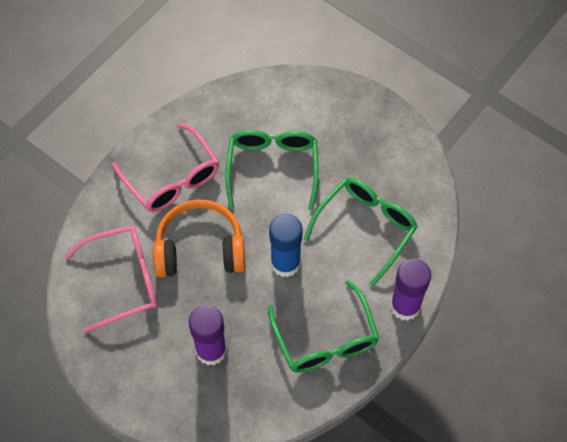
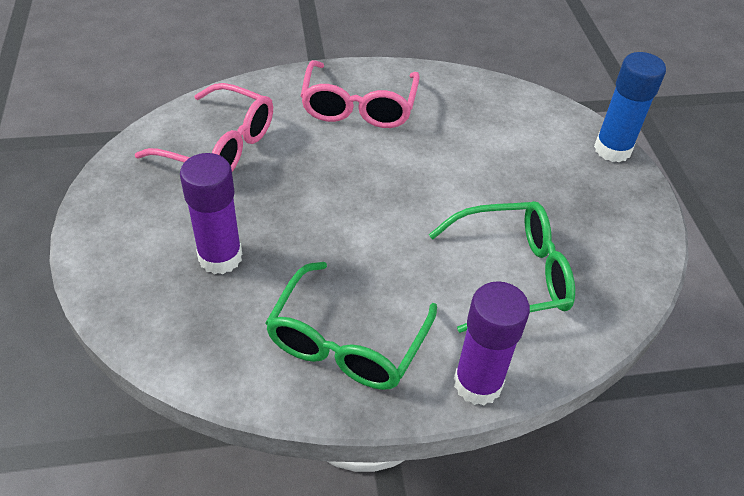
camera: 40 degrees right, 15 degrees down
(200, 249) = (317, 171): orange headphones -> none
(272, 168) = (465, 160): green glasses -> none
(285, 263) = (386, 242): blue glue stick -> blue glue stick (612, 149)

